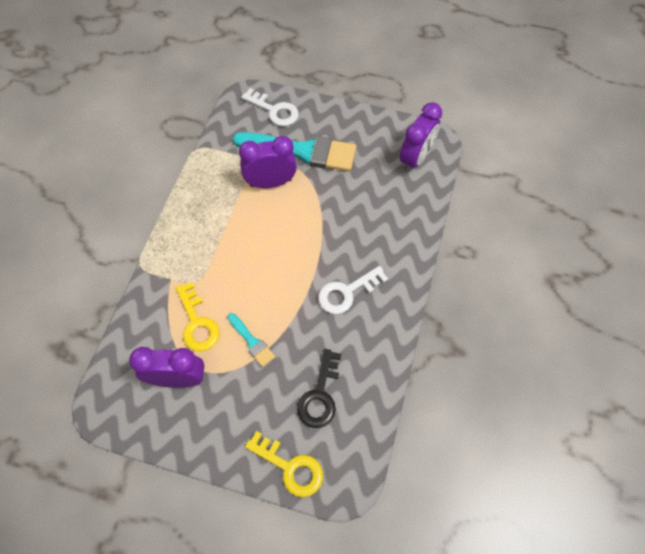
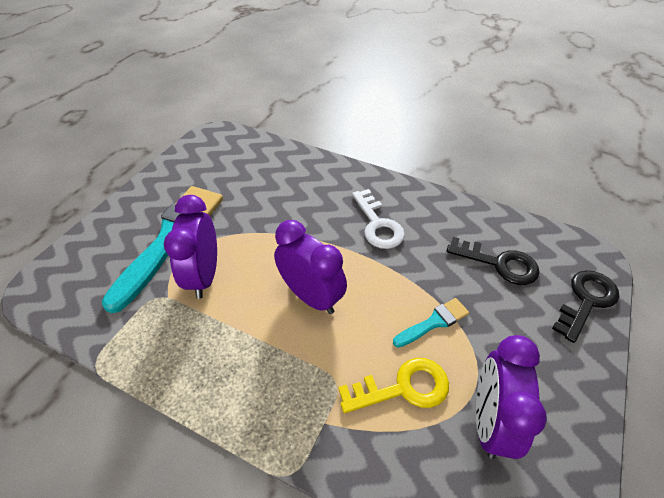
camera: 80 degrees left, 15 degrees down
(274, 110) = (87, 259): white key -> none
(290, 467) = (586, 301): yellow key -> black key
(415, 159) = (230, 150): purple clock -> purple clock (311, 296)

